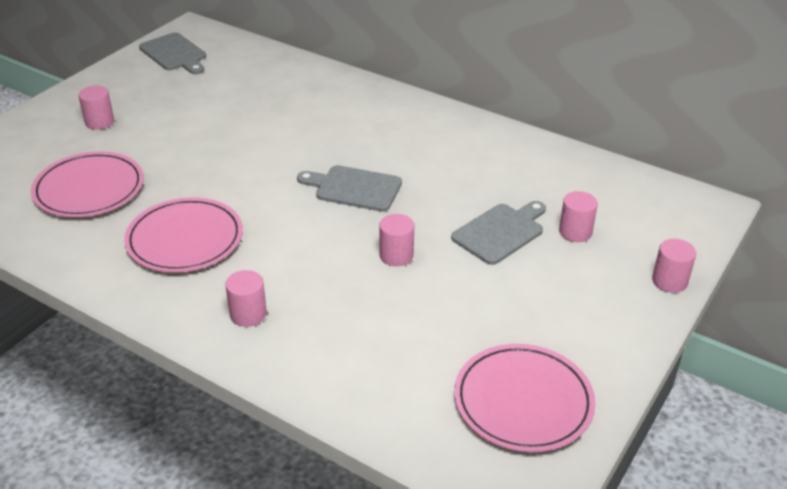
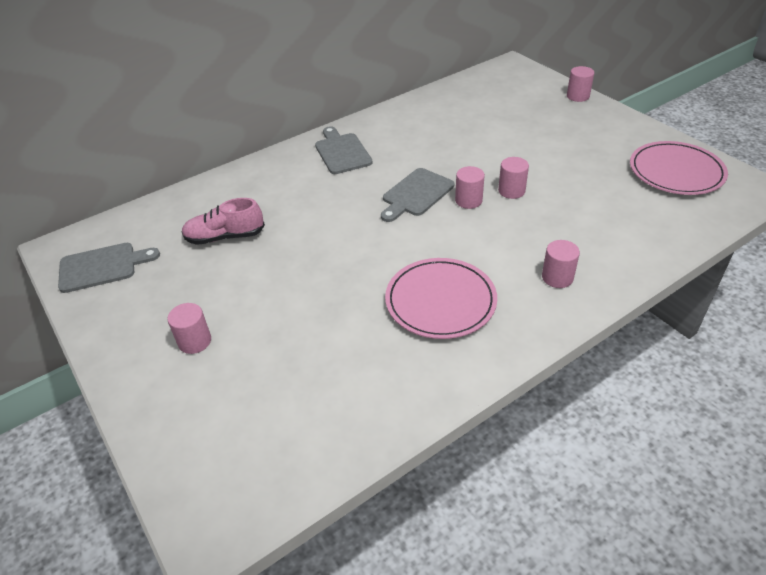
camera: 65 degrees left, 5 degrees up
(89, 189) = (321, 362): pink plate -> none
(235, 97) = (225, 237): none -> pink shoe
(500, 232) = (503, 142): grey cutting board -> grey cutting board (342, 152)
(575, 232) = (516, 114): pink cylinder -> pink cylinder (468, 200)

